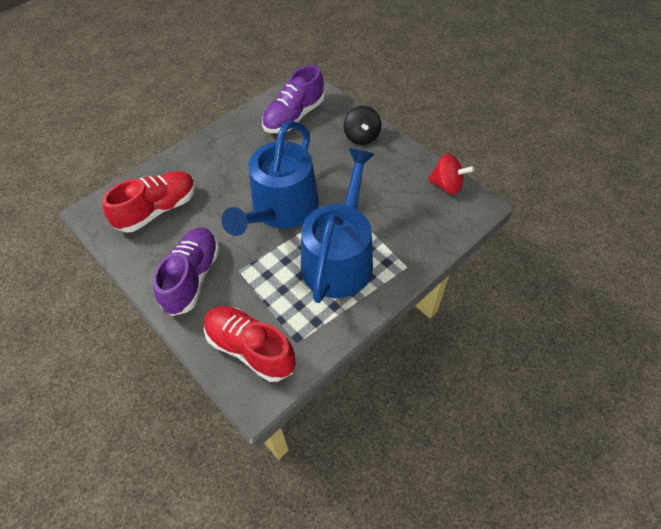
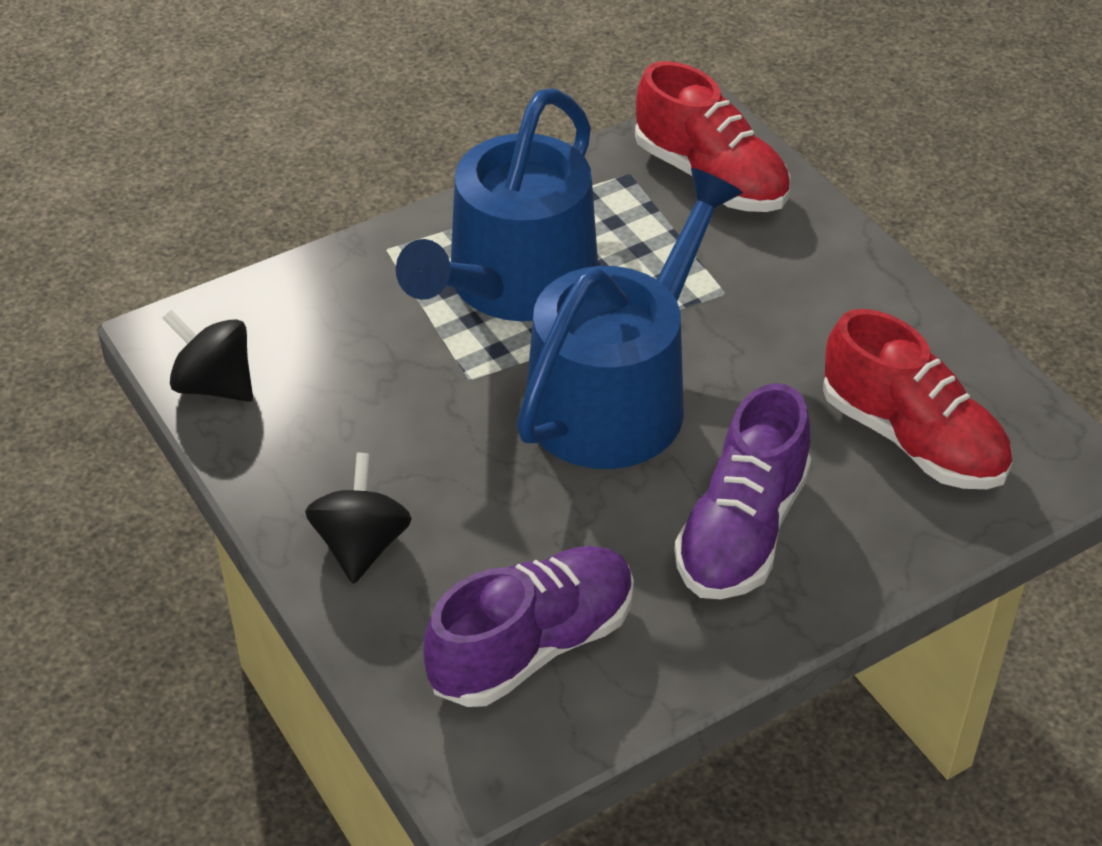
camera: 170 degrees left, 10 degrees down
(158, 210) = (911, 439): red shoe -> red shoe turned 105 degrees counterclockwise
(192, 277) = (819, 294): purple shoe -> purple shoe (742, 530)
(447, 185) = (214, 385): red spinning top -> black spinning top

